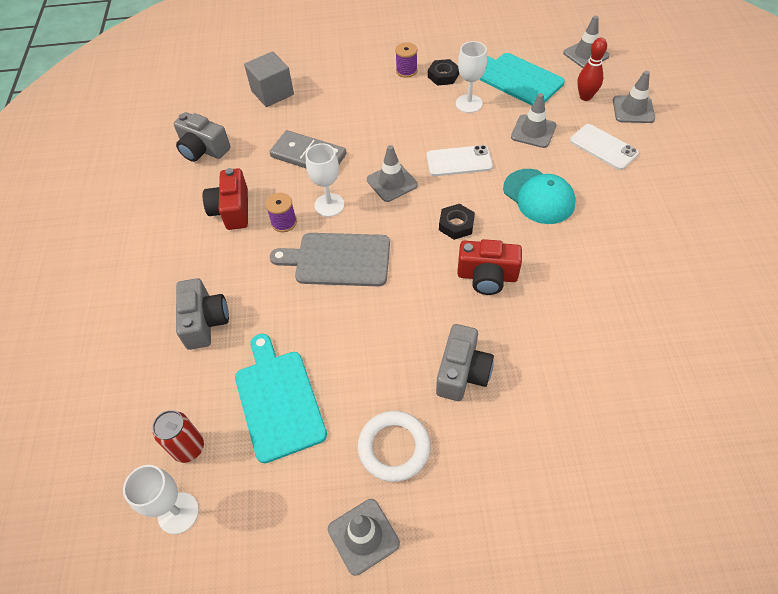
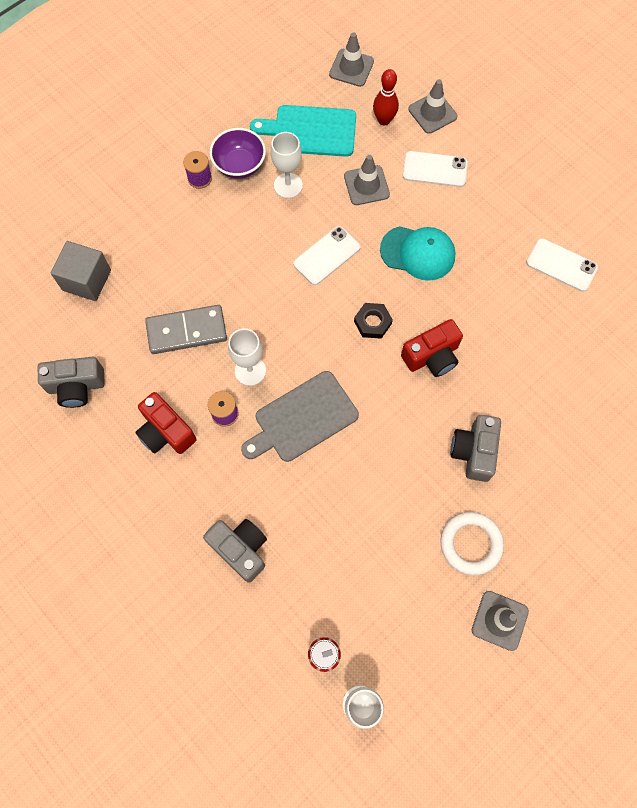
camera: 40 degrees left, 15 degrees up
(278, 400) = (358, 569): turquoise cutting board -> none
(392, 182) = (286, 313): grey traffic cone -> none
(443, 76) = (239, 165): black nut -> purple bowl
(462, 372) = (474, 451): grey camera -> grey camera turned 150 degrees counterclockwise
(672, 272) = (561, 265): none -> white phone

